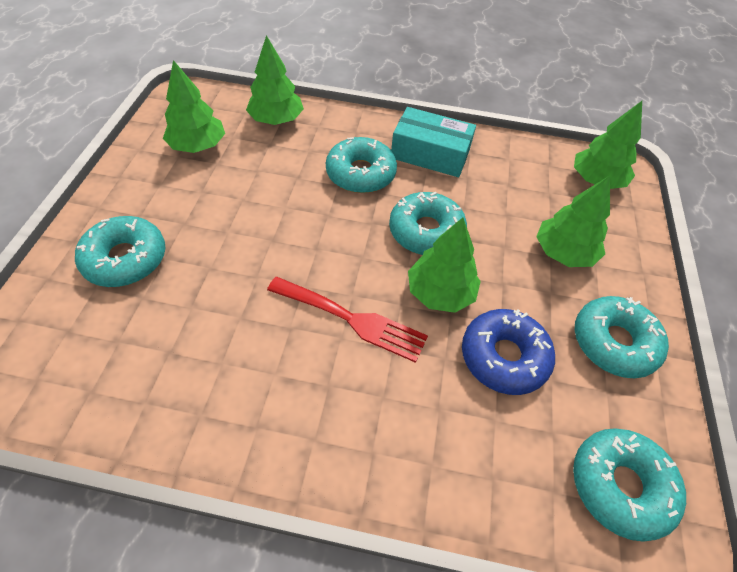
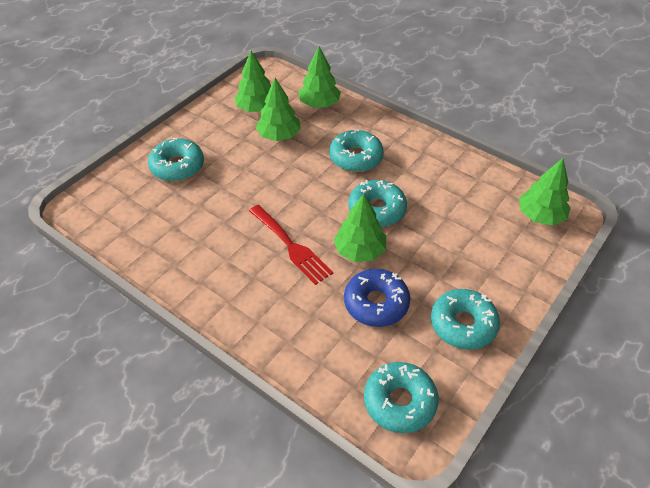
camera: 30 degrees right, 5 degrees down
(430, 154) = (417, 158): turquoise box -> none
(563, 253) = (471, 256): green tree -> green tree (279, 135)

